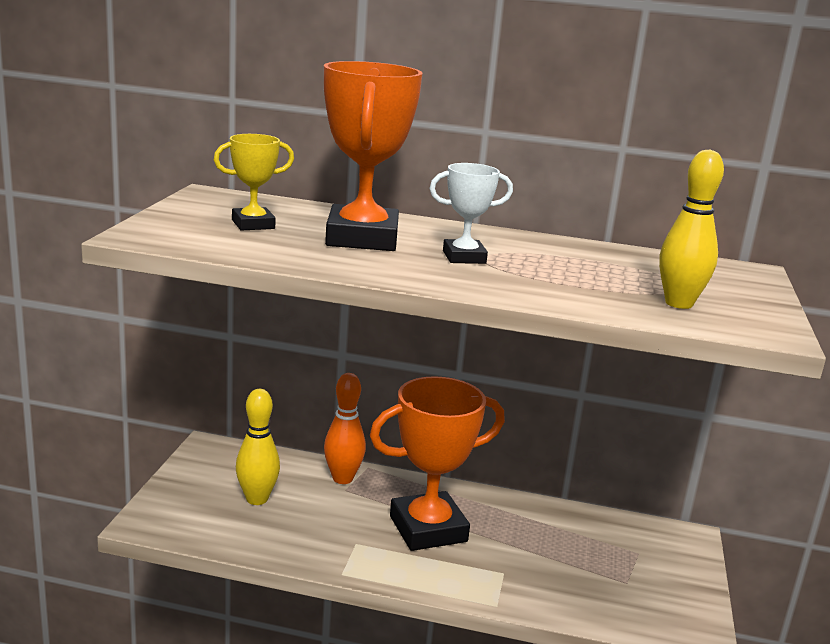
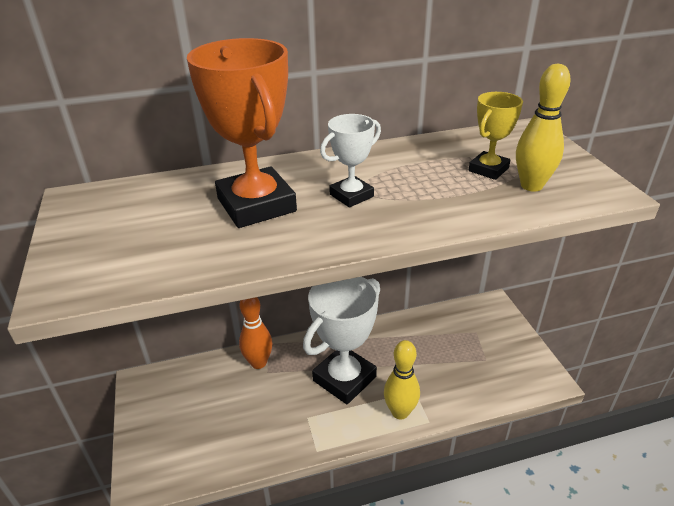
camera: 25 degrees left, 15 degrees up
(253, 224) = (151, 225): yellow trophy -> yellow trophy (488, 169)
(257, 499) = (211, 414): yellow bowling pin -> yellow bowling pin (400, 412)
(428, 529) = (344, 379): orange trophy -> white trophy

